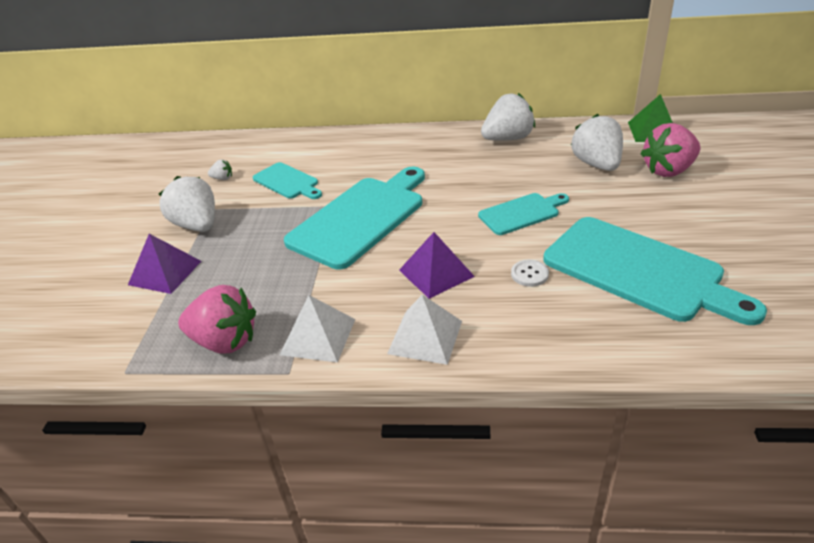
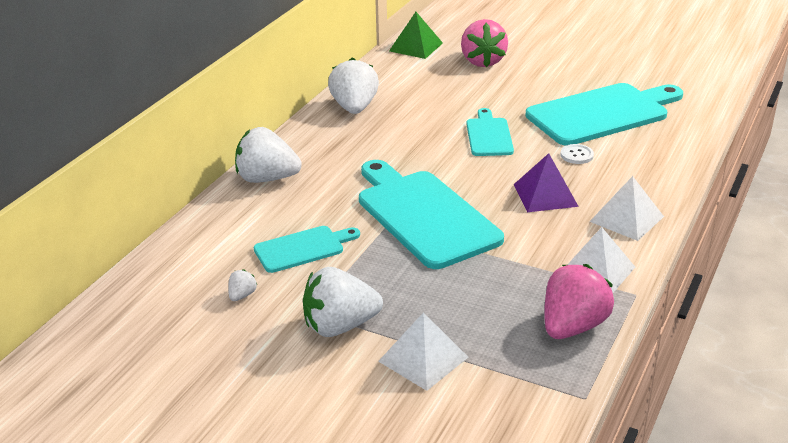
camera: 70 degrees left, 5 degrees down
(165, 272) = (423, 359): purple pyramid -> white pyramid
(596, 164) = (444, 84): white strawberry -> white strawberry (267, 179)

